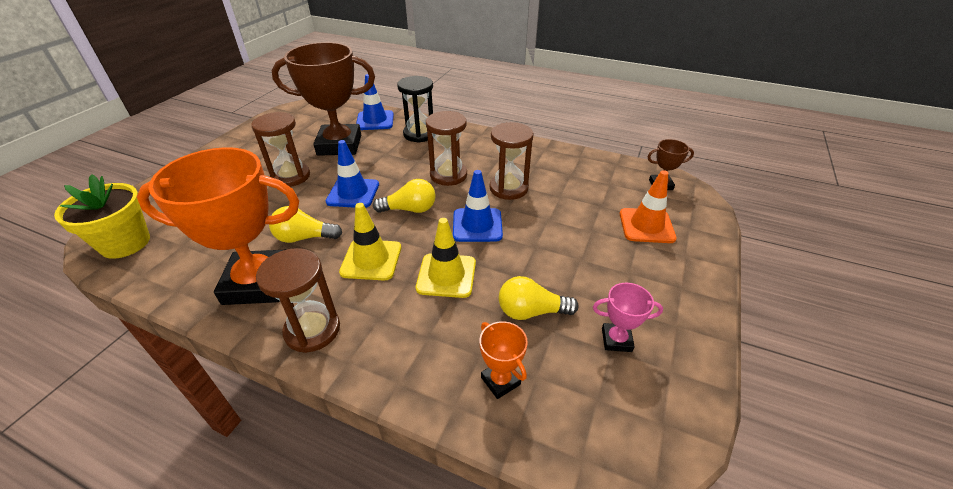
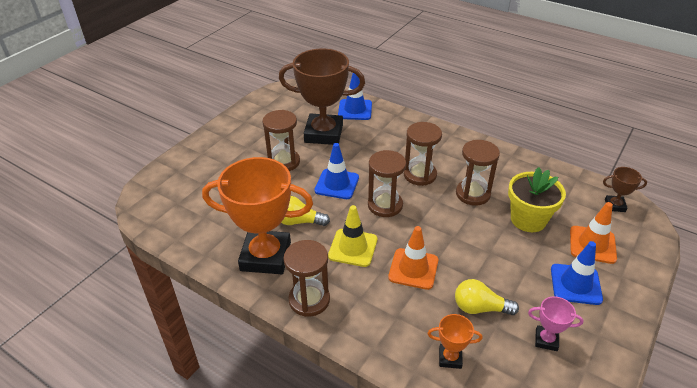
camera: 10 degrees right, 0 degrees up
(125, 243) = (161, 210): yellow flower pot -> yellow flower pot (528, 219)
(410, 209) = (385, 205): yellow light bulb -> brown hourglass
(419, 134) = (395, 128): black hourglass -> none
(446, 275) = (413, 269): yellow traffic cone -> orange traffic cone
(477, 225) = (442, 227): blue traffic cone -> blue traffic cone (575, 284)
(500, 381) = (450, 358): orange trophy -> orange trophy turned 60 degrees counterclockwise

